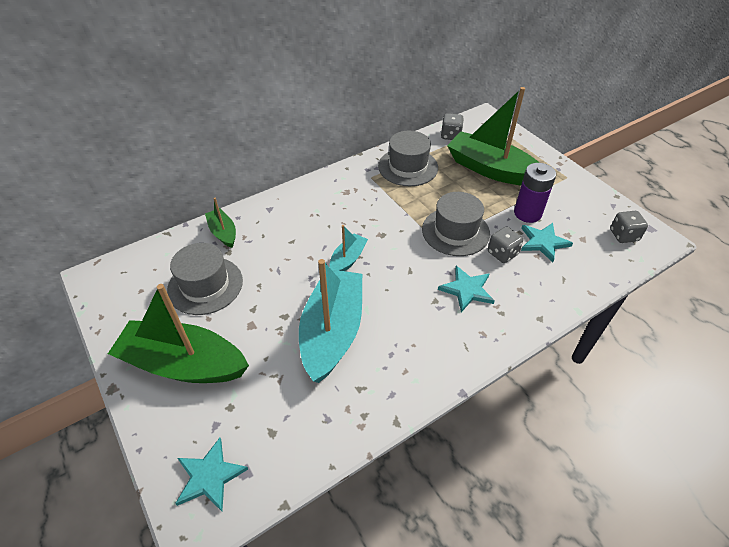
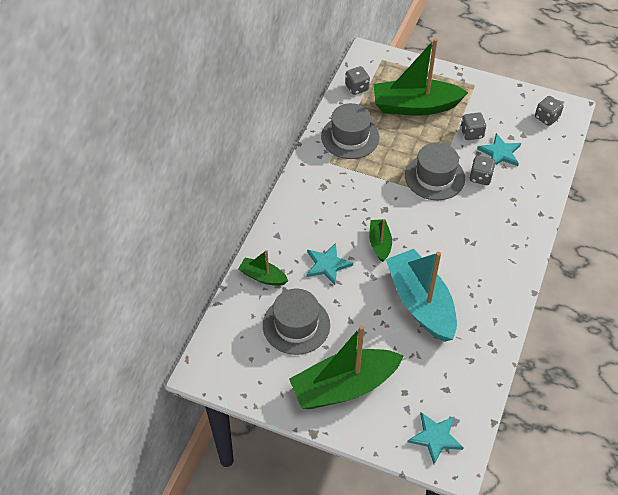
camera: 35 degrees left, 5 degrees up
(348, 259) = (380, 243): turquoise boat -> green boat
(467, 290) = (480, 219): turquoise star -> turquoise star (327, 265)
(527, 213) = (471, 133): purple battery -> grey dice

